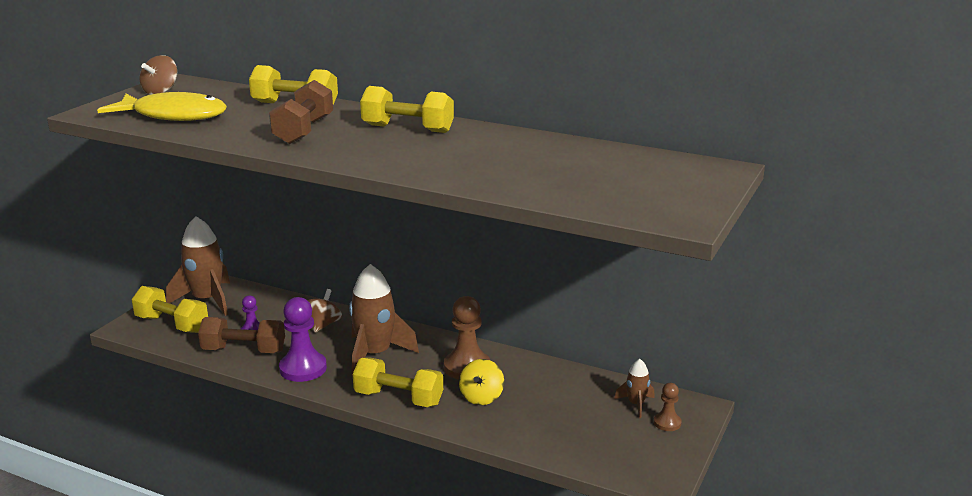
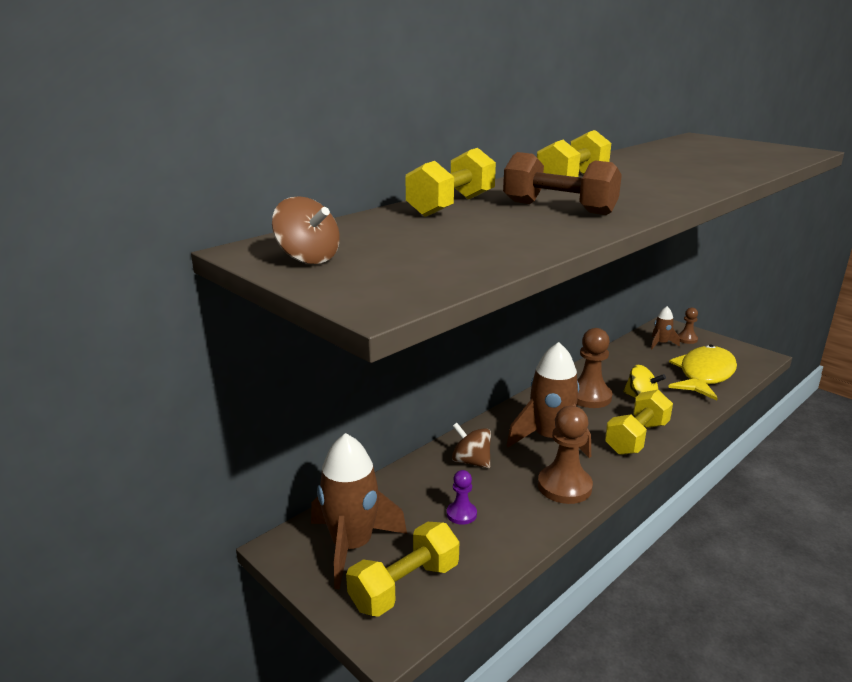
camera: 70 degrees left, 0 degrees up
(174, 116) = (449, 255): yellow fish -> yellow fish (704, 375)
(244, 350) = (508, 525): brown dumbbell -> none
(303, 368) = (564, 486): purple pawn -> brown pawn

